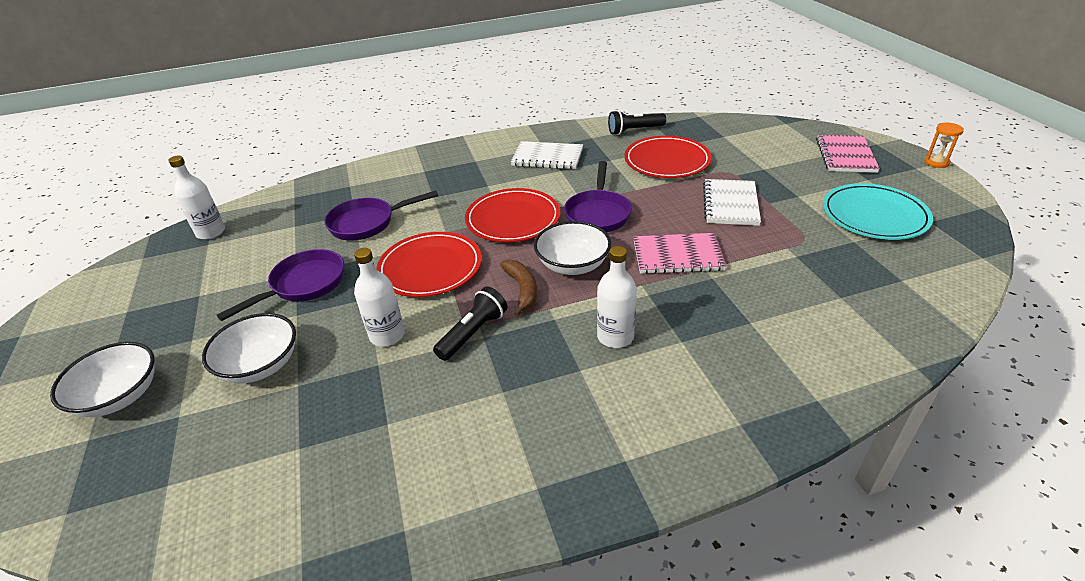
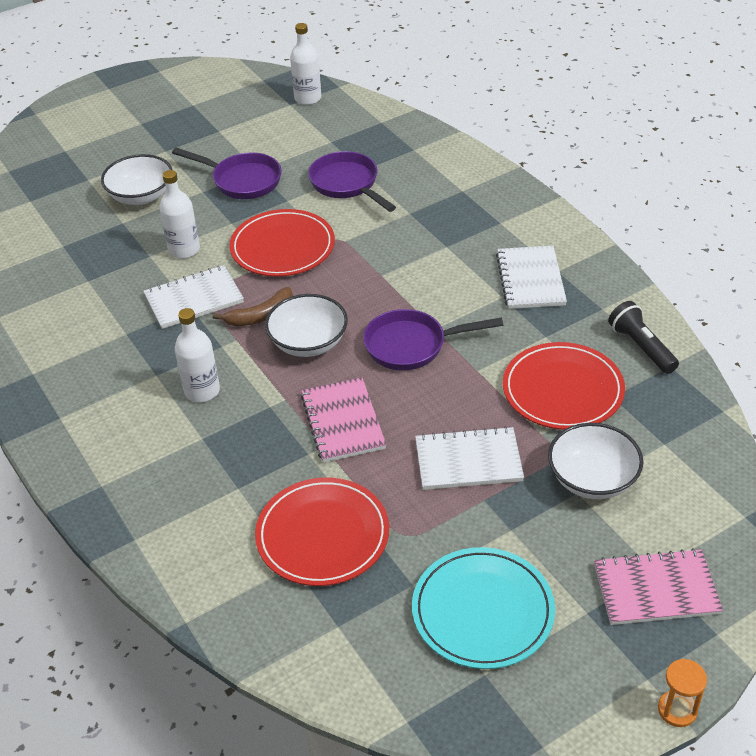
camera: 75 degrees right, 5 degrees up
(120, 396) = (103, 145): white bowl -> white bowl (592, 479)
(473, 333) = (194, 299): black flashlight -> white notebook
(513, 219) = (382, 282): red plate -> red plate (322, 535)

